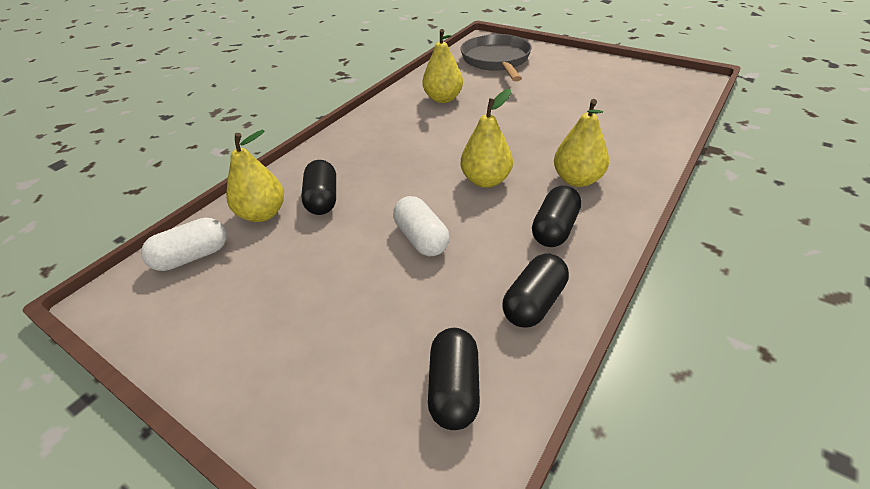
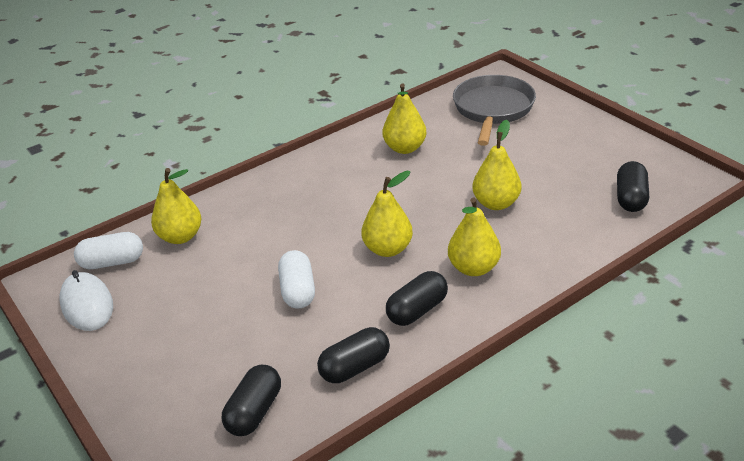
camera: 20 degrees right, 5 degrees down
(177, 312) = (87, 304): none -> white mouse
(323, 199) = (235, 234): black capsule -> black capsule (631, 198)
(554, 125) = (496, 203): none -> yellow pear

